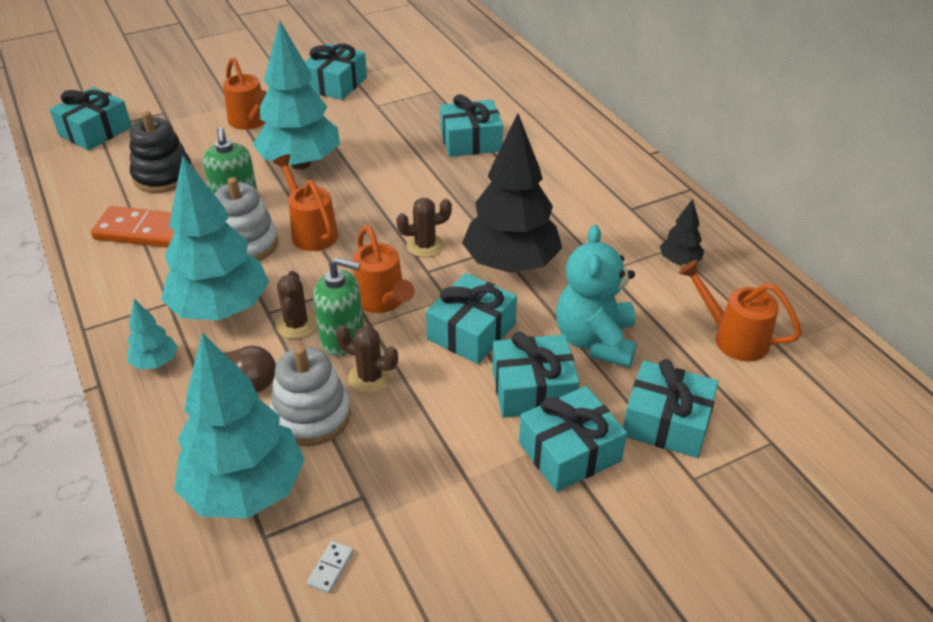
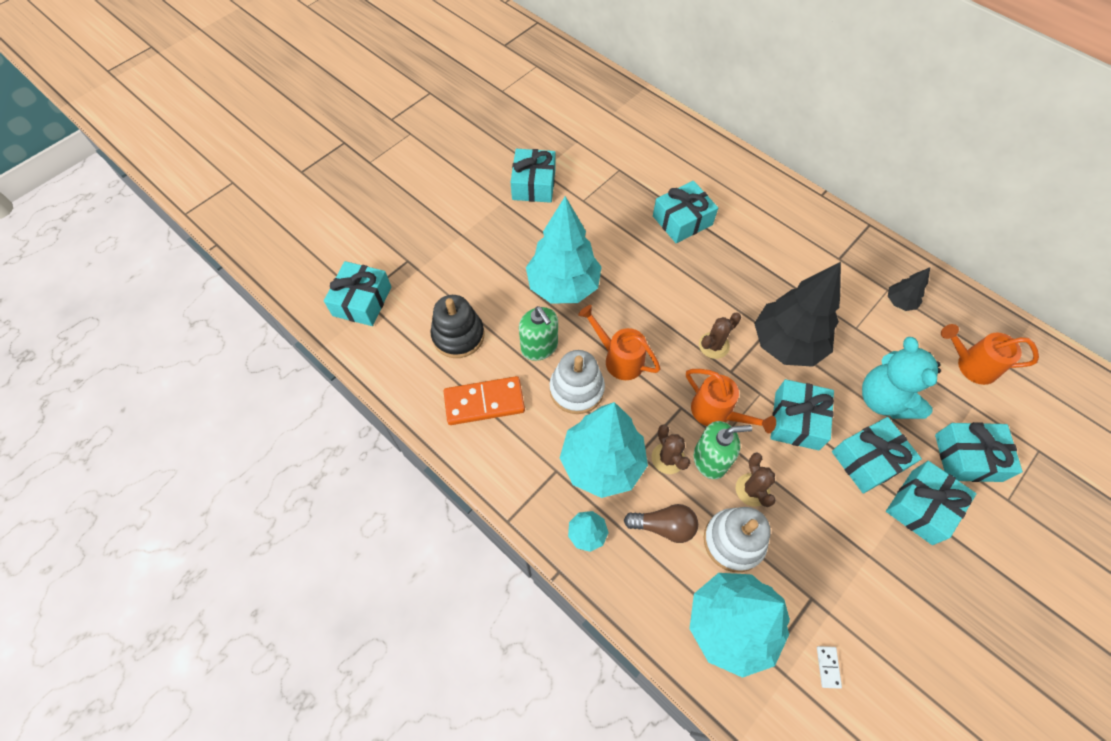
camera: 20 degrees left, 20 degrees up
(250, 122) = (490, 250): orange watering can -> none
(370, 377) = (752, 490): brown cactus -> brown cactus turned 75 degrees clockwise

